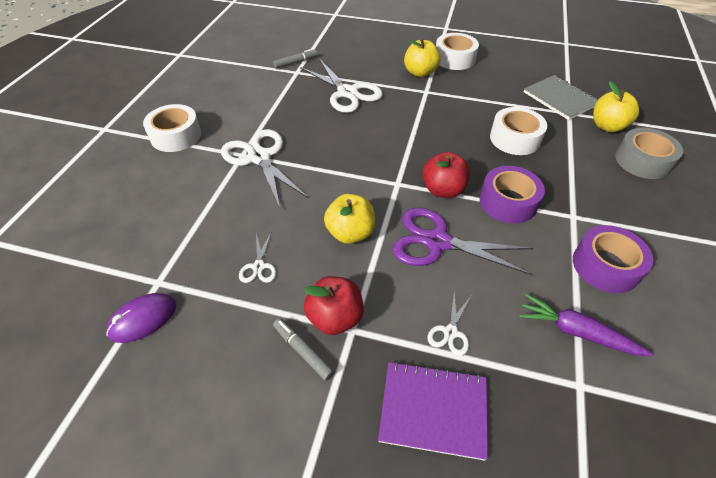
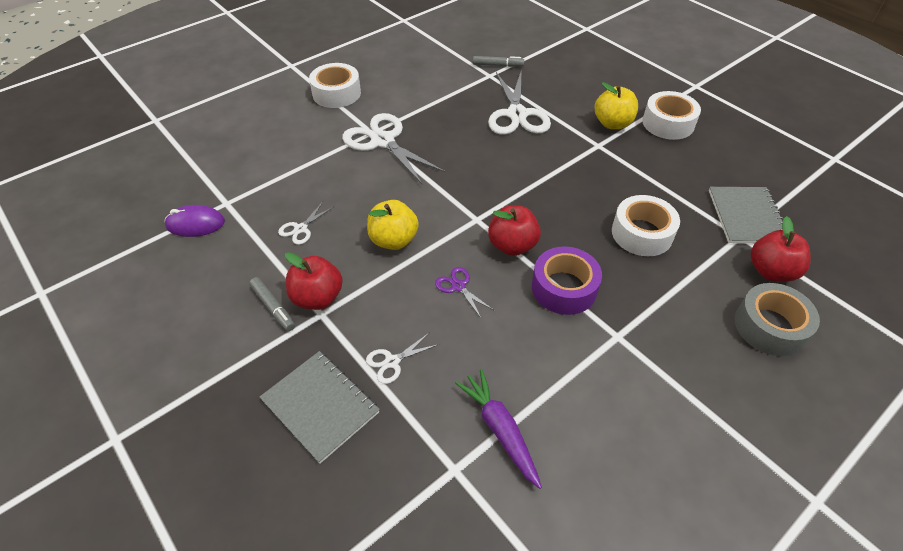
camera: 35 degrees right, 0 degrees up
(259, 157) = (383, 141): white scissors -> white scissors turned 45 degrees counterclockwise
(303, 351) = (273, 307): grey marker -> grey marker turned 150 degrees clockwise
(433, 410) = (320, 406): purple notebook -> grey notebook
(437, 241) = (458, 286): purple scissors -> purple scissors, size x0.47
(605, 266) = (596, 396): purple tape -> none
(607, 126) = (771, 271): yellow apple -> red apple

